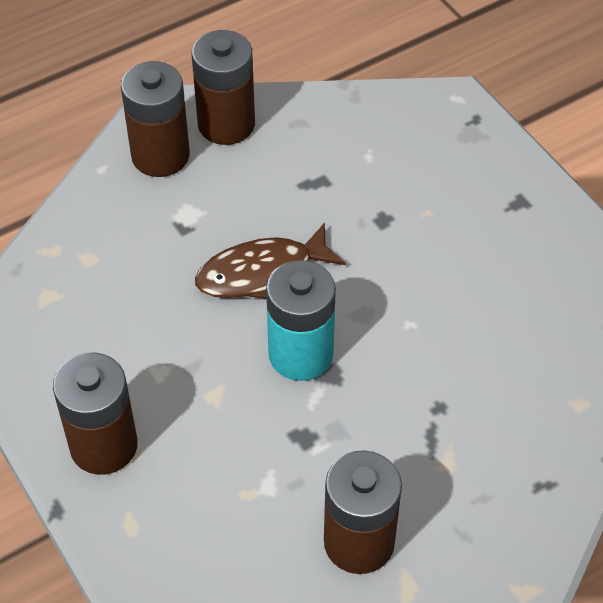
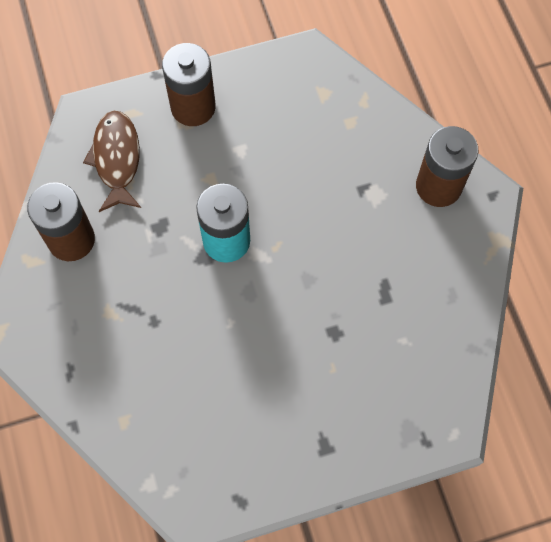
camera: 105 degrees right, 15 degrees up
(226, 124) = (462, 240): brown battery -> none
(261, 272) = (306, 232): brown fish -> brown fish (117, 159)

